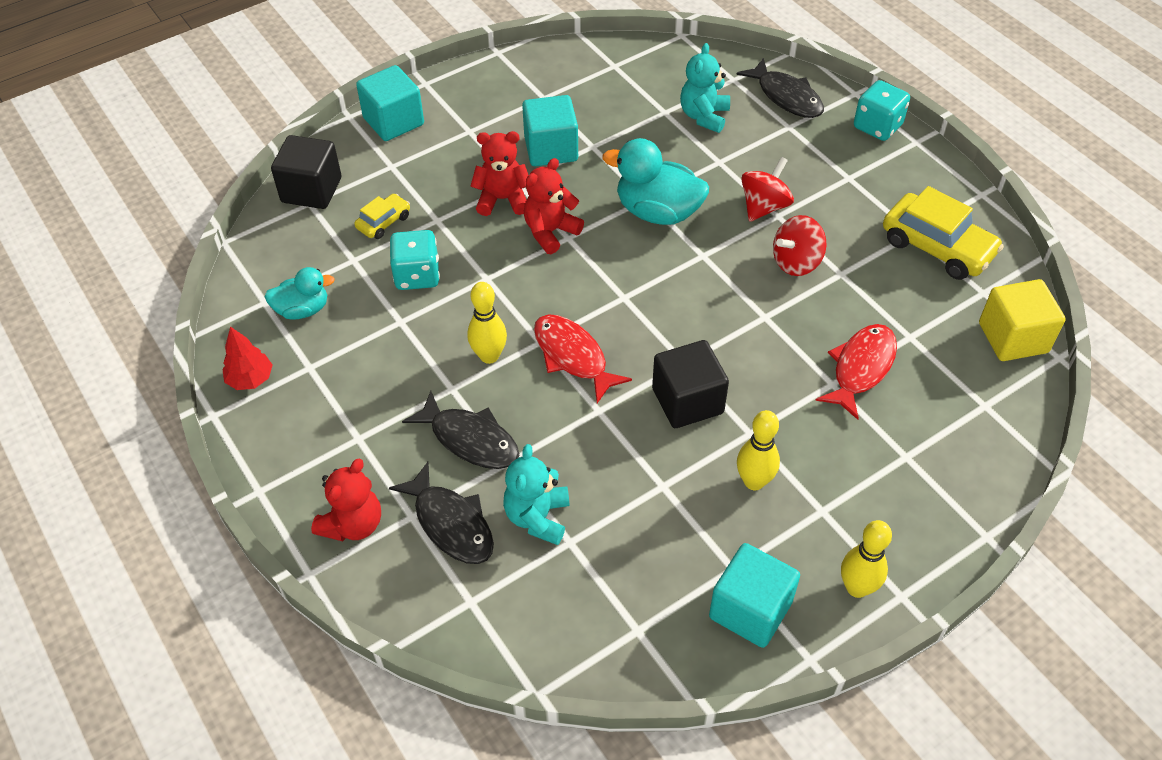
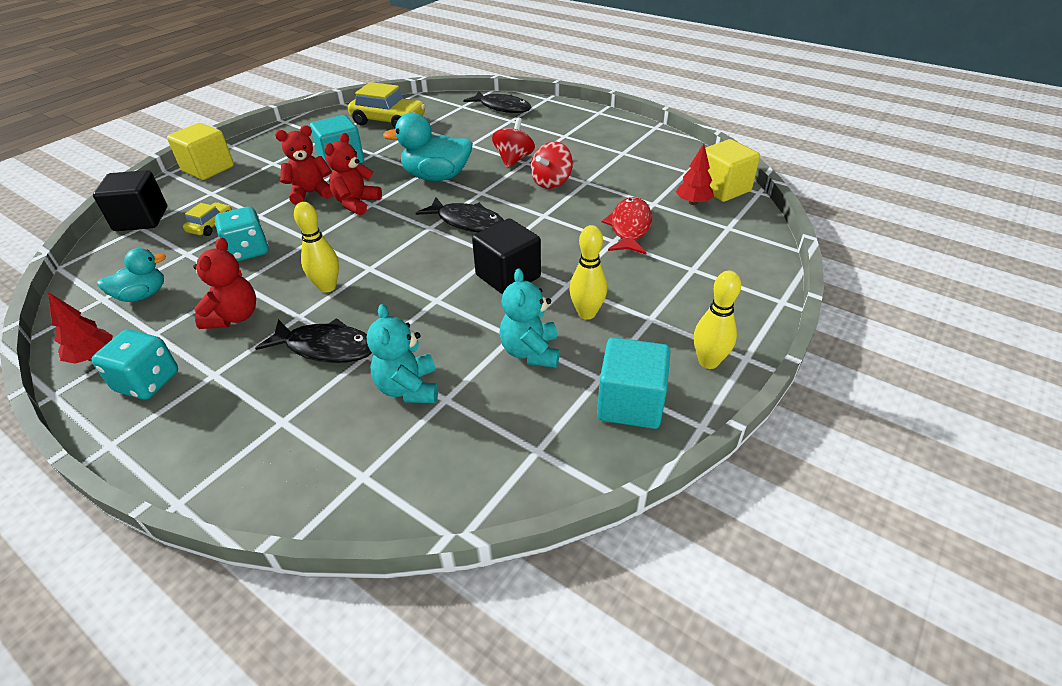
camera: 20 degrees left, 10 degrees down
(353, 524) = (221, 444): red teddy bear -> red teddy bear (234, 317)
(393, 121) = (208, 169): turquoise cube -> yellow cube
(451, 523) = (324, 416): black fish -> black fish (467, 222)
(573, 356) = (401, 271): red fish -> none
(704, 116) = (449, 125): turquoise teddy bear -> turquoise teddy bear (530, 352)
(877, 126) = (570, 110): turquoise dice -> turquoise dice (148, 382)
(937, 247) = (643, 156): yellow car -> yellow car (388, 121)
(961, 350) = (693, 202): none -> red tree

